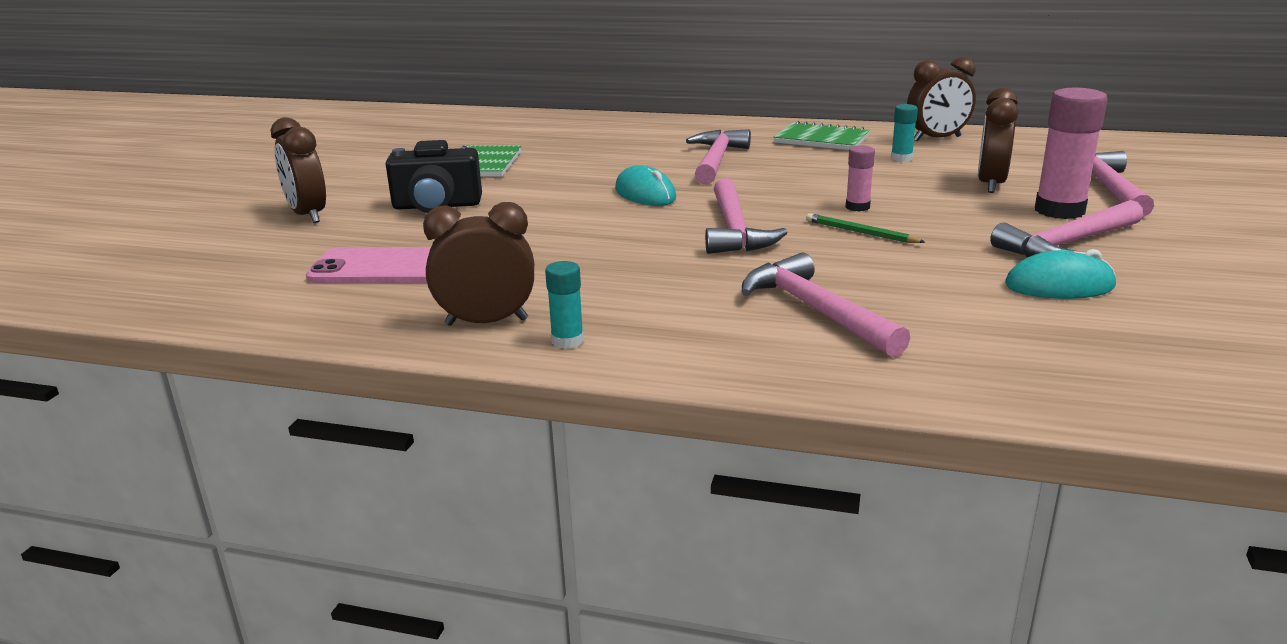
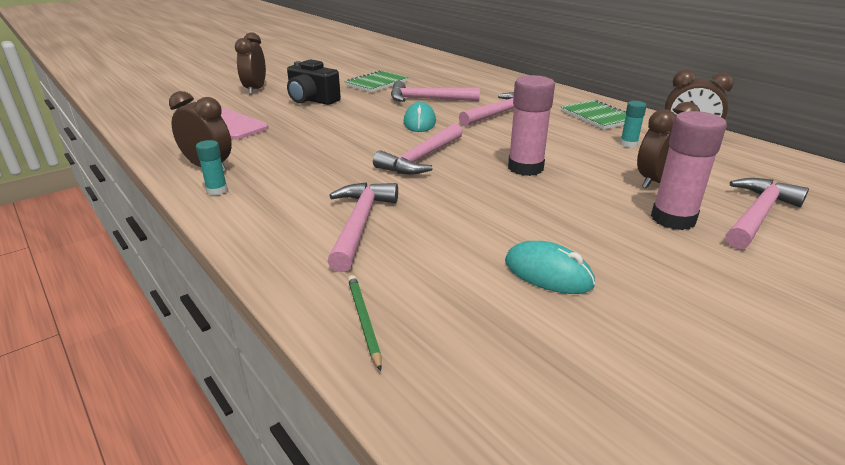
camera: 35 degrees right, 5 degrees up
(857, 207) = (525, 168): pink glue stick -> pink glue stick, size x1.90
(860, 232) = (491, 185): green pencil -> green pencil (364, 321)
(1068, 244) = (623, 246): pink hammer -> pink hammer (428, 99)

